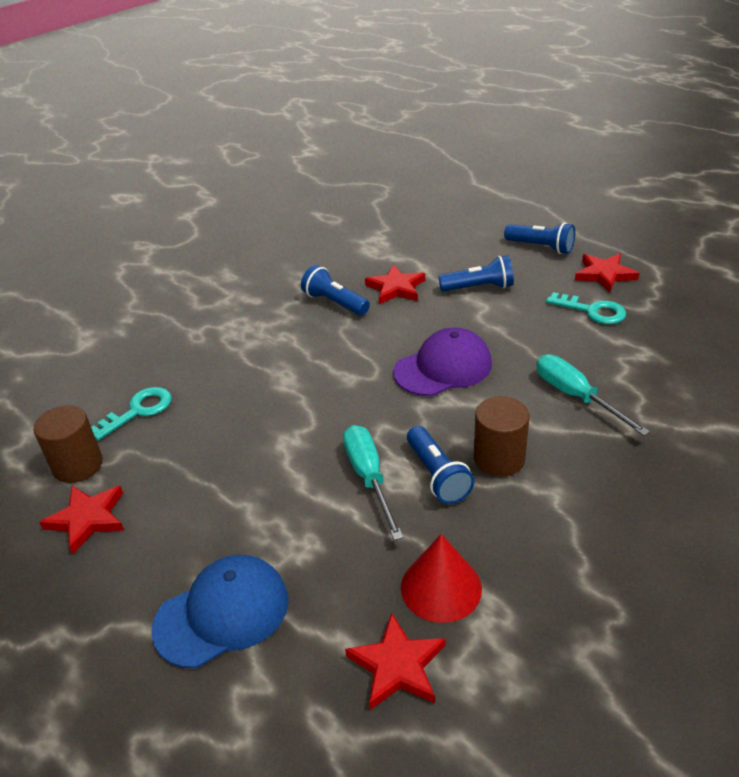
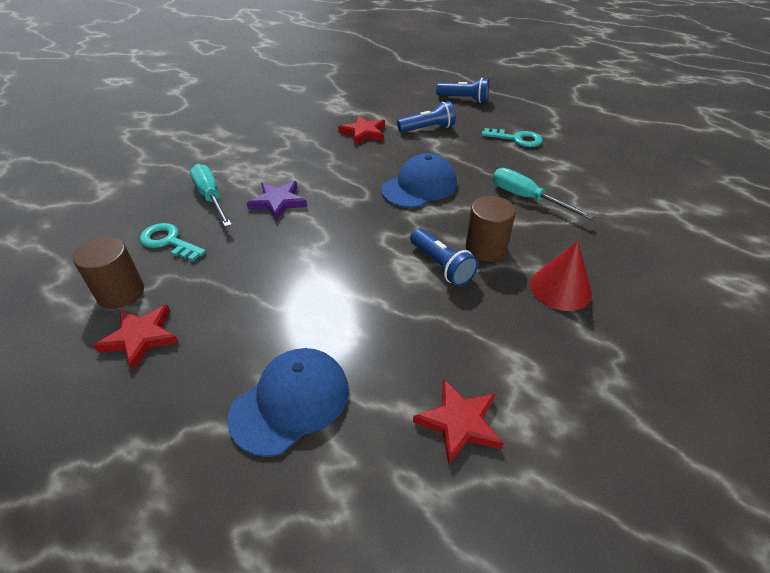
camera: 15 degrees left, 5 degrees up
(138, 411) = (168, 241): turquoise key -> turquoise key turned 90 degrees counterclockwise
(269, 373) = (278, 202): none -> purple star
(335, 303) = (318, 146): blue flashlight -> none
(369, 477) = (386, 274): turquoise screwdriver -> turquoise screwdriver (211, 197)
(441, 587) = (474, 353): red cone -> red cone (560, 288)
(443, 368) = (419, 186): purple cap -> blue cap
(604, 274) = (516, 114): red star -> none

